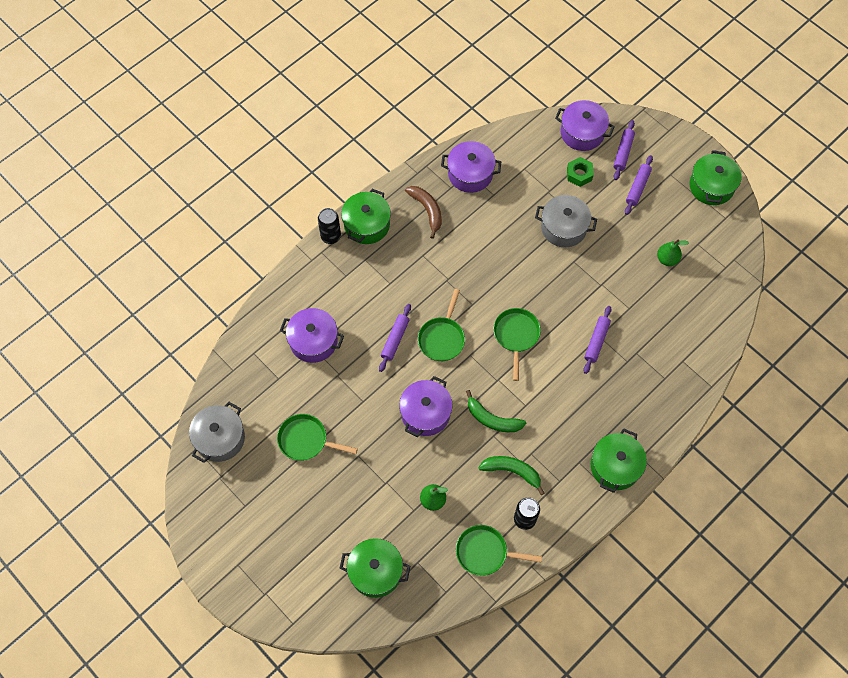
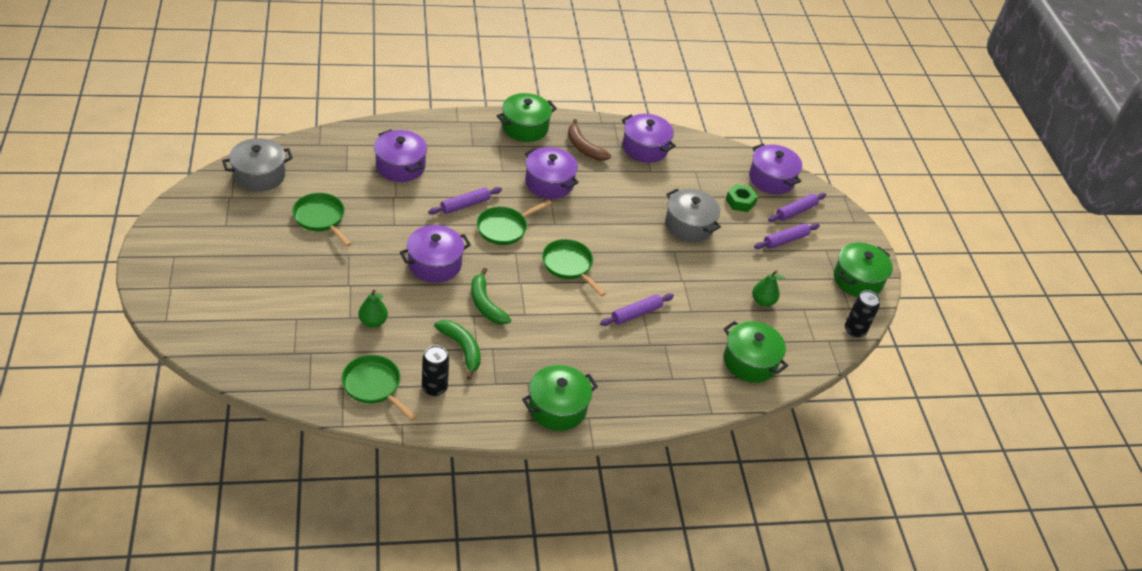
camera: 30 degrees right, 20 degrees down
(331, 236) = (488, 117): black can -> black can (855, 330)
(375, 571) = (270, 334): green pot -> green pot (750, 361)
(427, 210) = (584, 148): brown banana -> brown banana turned 135 degrees clockwise
(434, 267) = (549, 183): none -> purple pot
(516, 336) = (569, 265): green pan -> green pan turned 75 degrees counterclockwise

